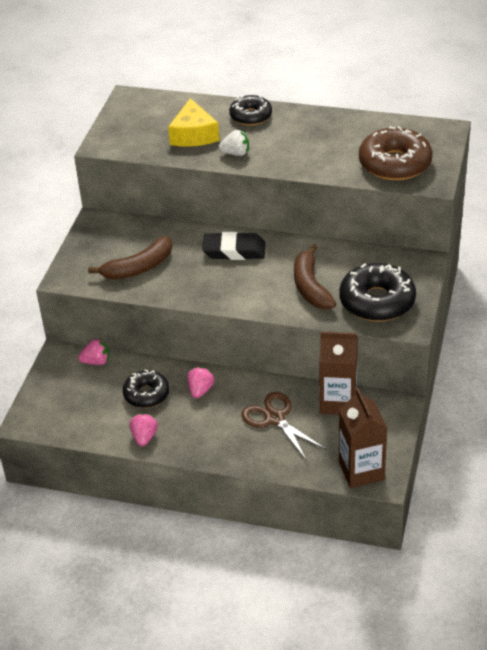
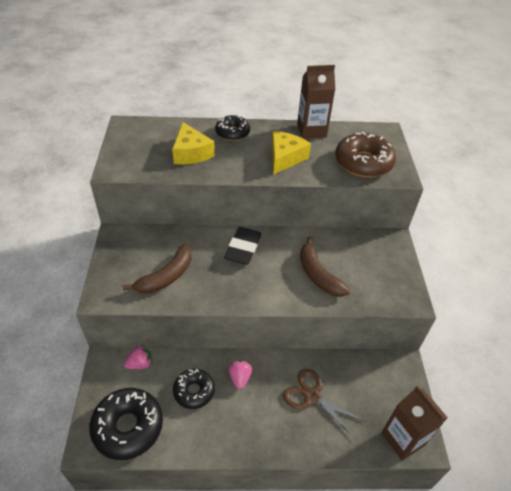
camera: 20 degrees left, 5 degrees up
(144, 437) = (205, 440): pink strawberry -> none
(234, 250) = (243, 248): black eraser -> black eraser turned 60 degrees counterclockwise
(236, 153) = (232, 166): white strawberry -> none
(301, 150) = (285, 158): none -> yellow cheese
(338, 402) = (356, 369): brown carton -> brown carton (311, 130)
(377, 301) = (376, 281): black donut -> black donut (128, 427)

